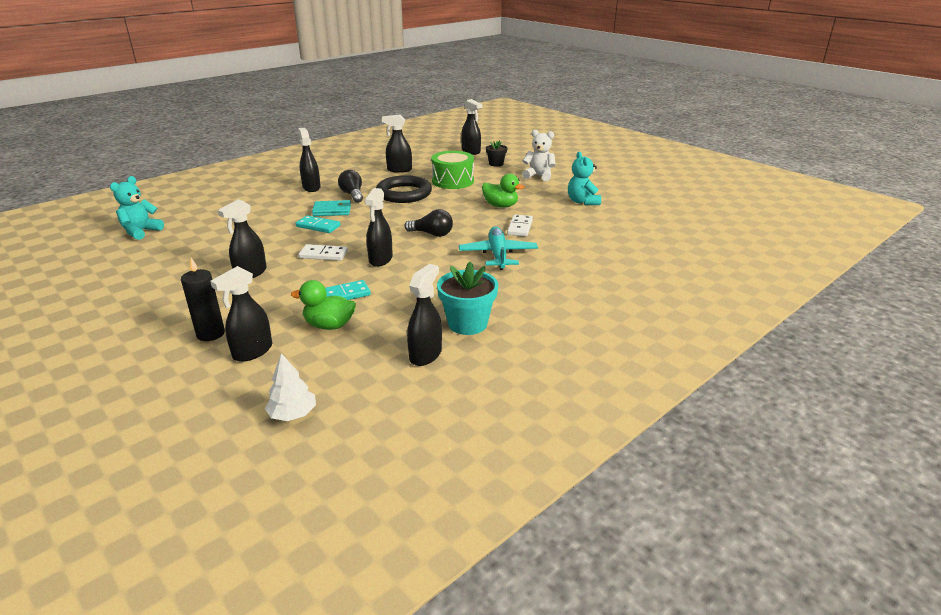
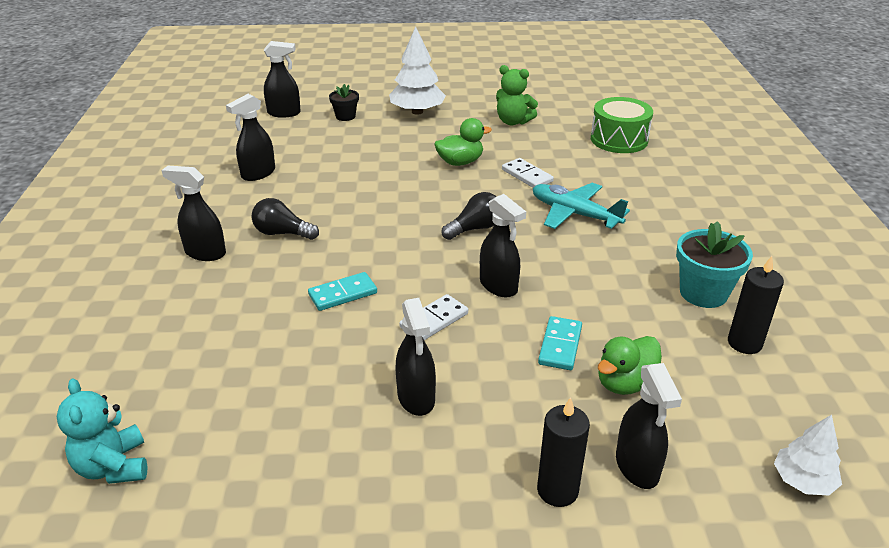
camera: 50 degrees left, 5 degrees up
(332, 210) = (309, 266): turquoise wallet -> none
(404, 193) = (336, 200): black ring -> none
(425, 355) = (744, 343): black spray bottle -> black candle
(453, 181) = (351, 158): green drum -> green drum (619, 139)
(539, 176) = (417, 111): white teddy bear -> white tree
(582, 202) = (513, 122): turquoise teddy bear -> green teddy bear

